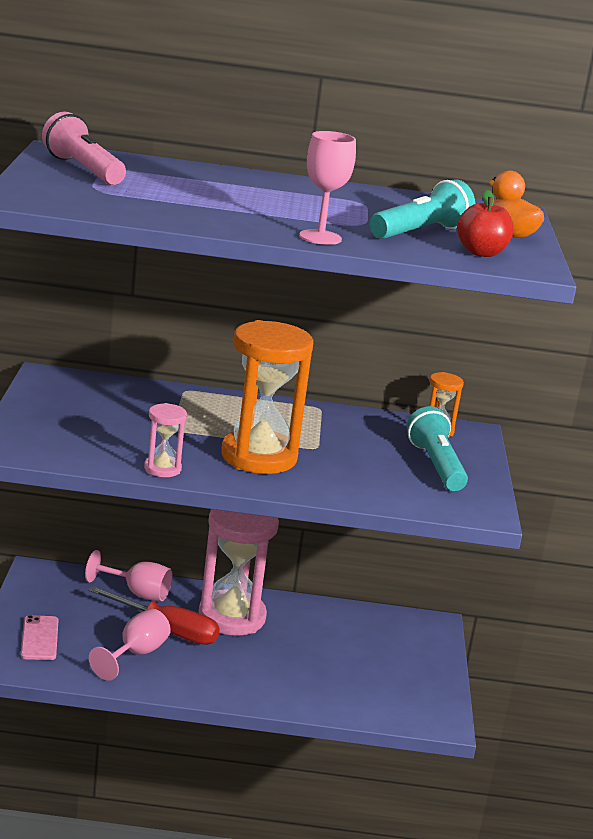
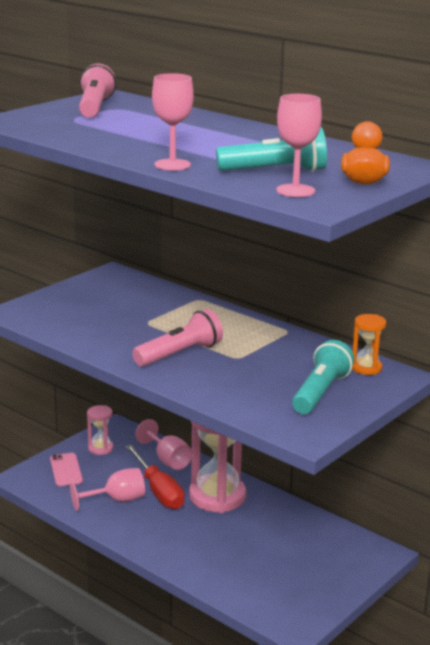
camera: 40 degrees right, 0 degrees up
(39, 638) = (66, 470): pink phone -> pink phone turned 45 degrees counterclockwise
(162, 469) = (94, 346): pink hourglass -> pink hourglass (100, 448)
(259, 457) = (180, 354): orange hourglass -> pink flashlight
(481, 253) = (295, 191): red apple -> pink goblet

